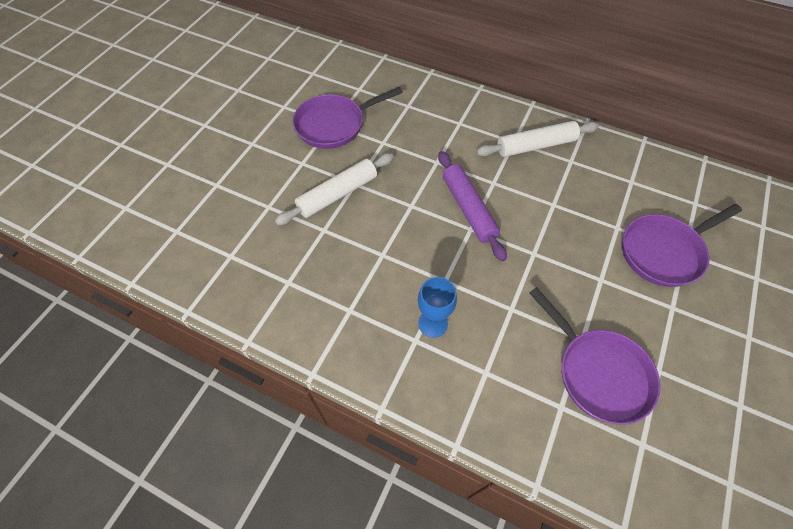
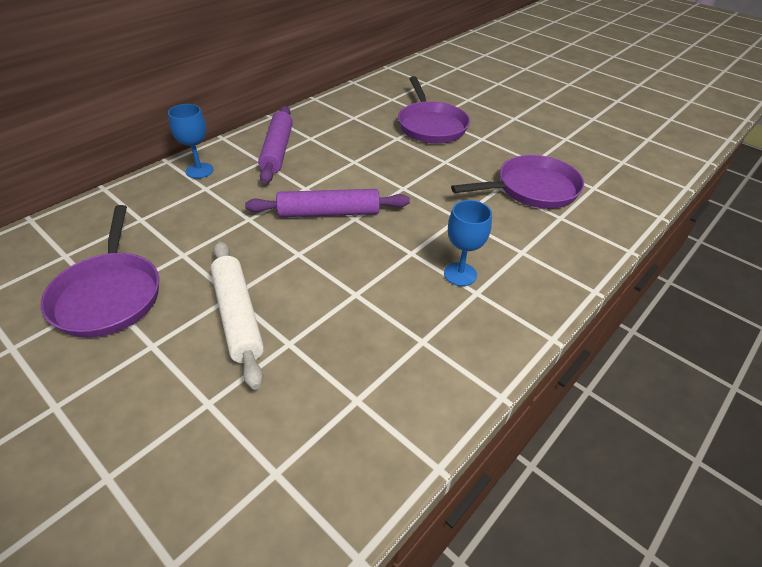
camera: 75 degrees left, 15 degrees down
(479, 110) = (199, 170): none -> blue goblet
(535, 146) = (277, 150): white rolling pin -> purple rolling pin

